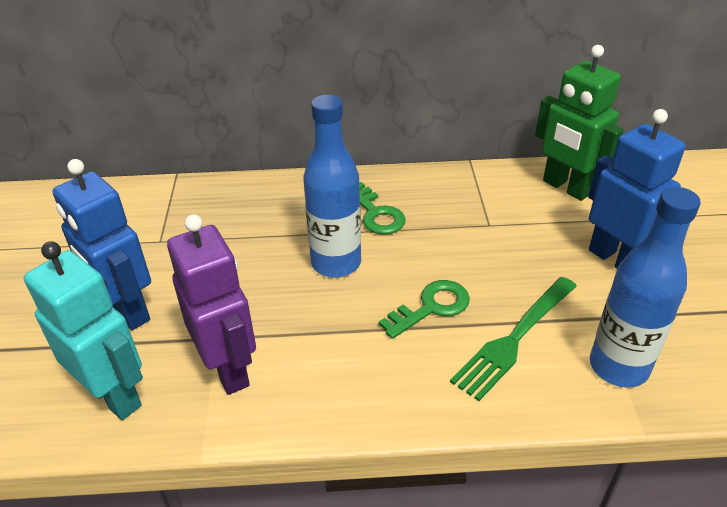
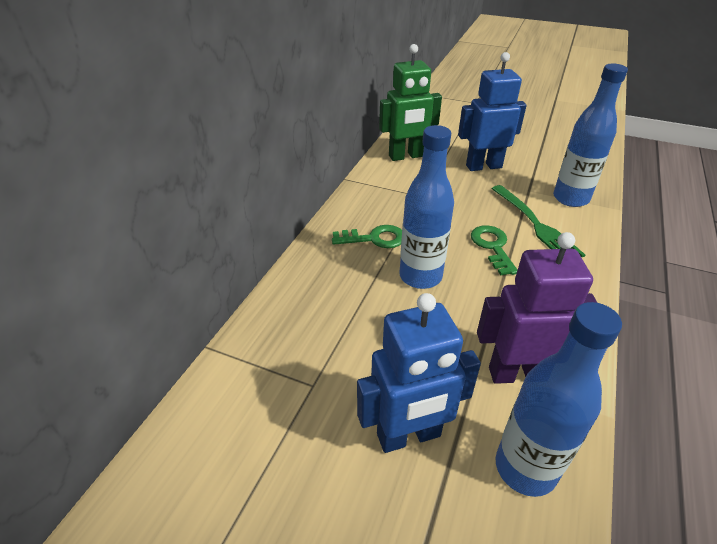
camera: 65 degrees left, 0 degrees up
(115, 395) = (525, 468): turquoise robot -> blue bottle

